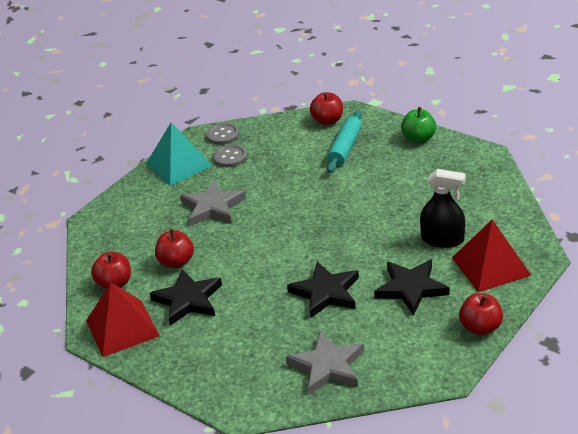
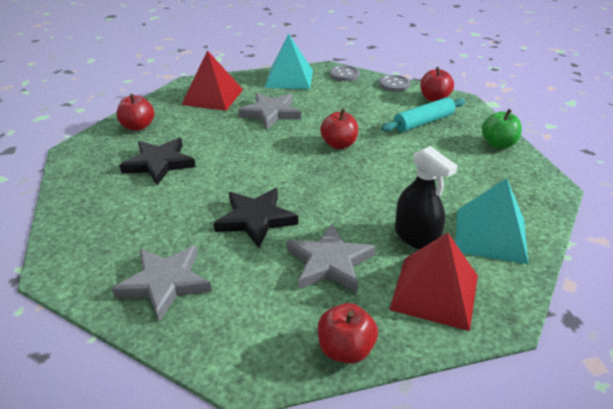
camera: 35 degrees right, 0 degrees up
(122, 328) = (95, 156): red pyramid -> red pyramid (213, 97)
(176, 262) = (193, 134): red apple -> red apple (339, 144)
(230, 157) = (329, 89): grey button -> grey button (394, 84)
(411, 288) = (329, 262): black star -> grey star
(484, 211) = (490, 235): none -> turquoise pyramid

